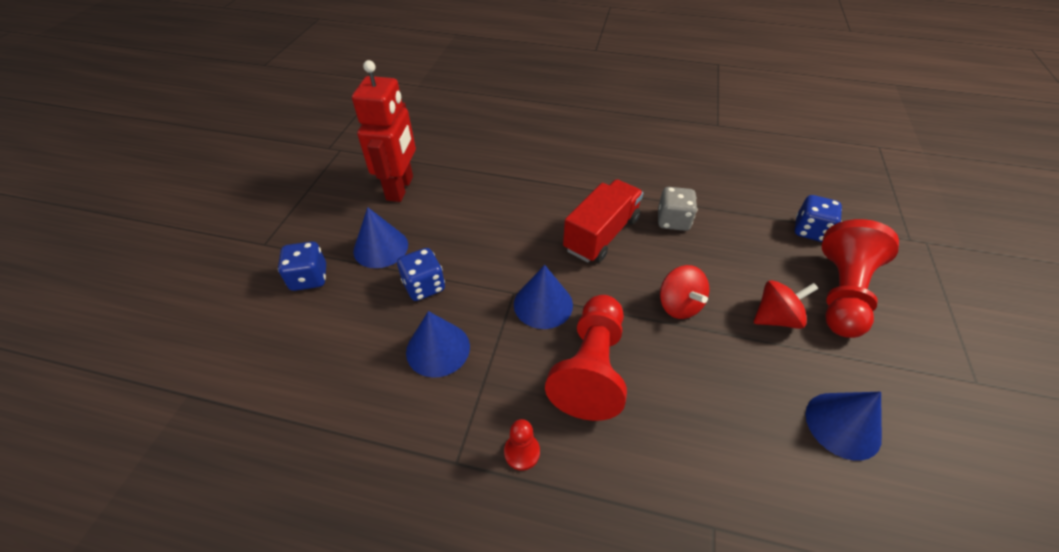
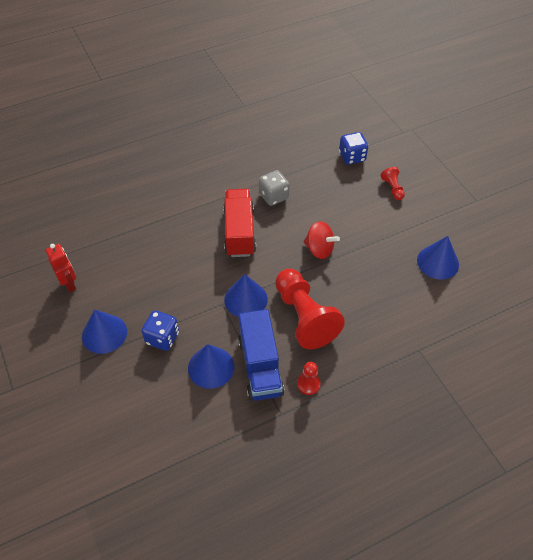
camera: 40 degrees left, 5 degrees up
(309, 278) = (77, 386): blue dice -> none
(400, 188) = (69, 284): red robot -> red robot, size x0.55
(488, 387) = (260, 366): none -> blue truck
(776, 318) = (372, 224): red spinning top -> none
(841, 293) = (392, 188): red pawn -> red pawn, size x0.44

